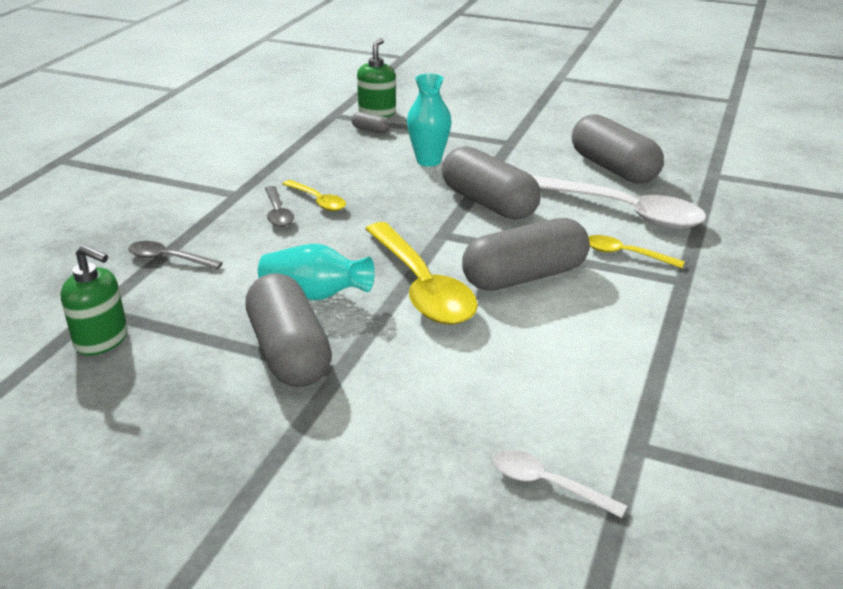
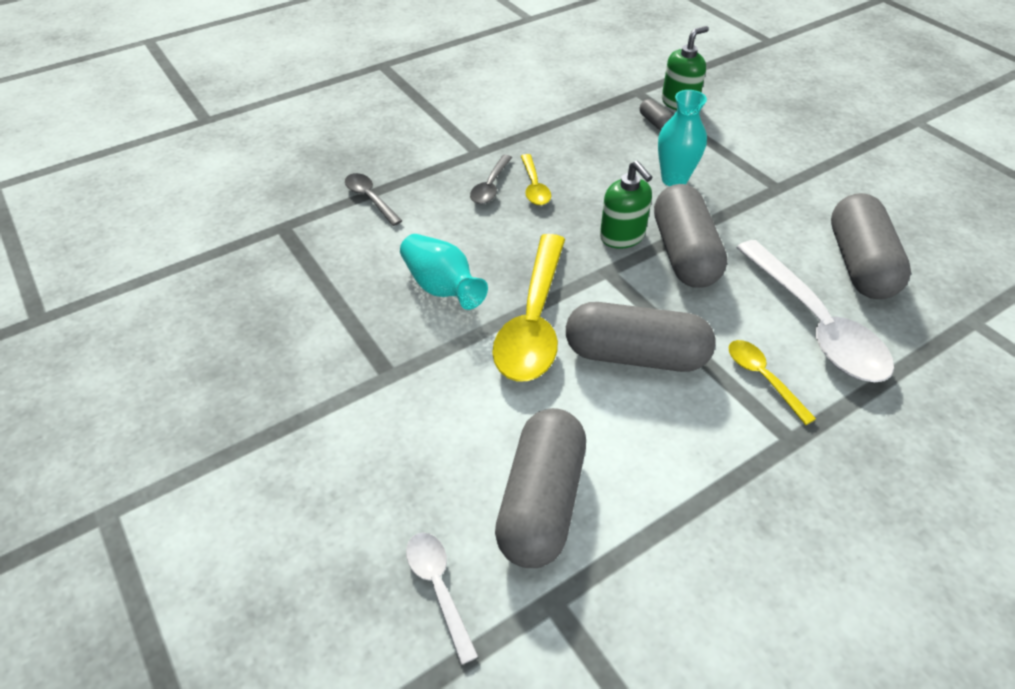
camera: 35 degrees right, 15 degrees up
(102, 340) = (262, 257): green soap dispenser -> green soap dispenser (622, 236)
(289, 352) = (371, 336): grey capsule -> grey capsule (541, 501)

